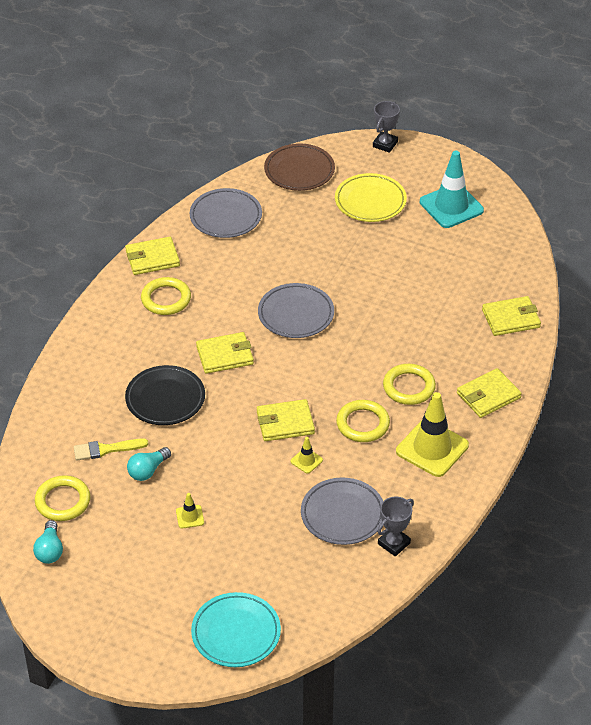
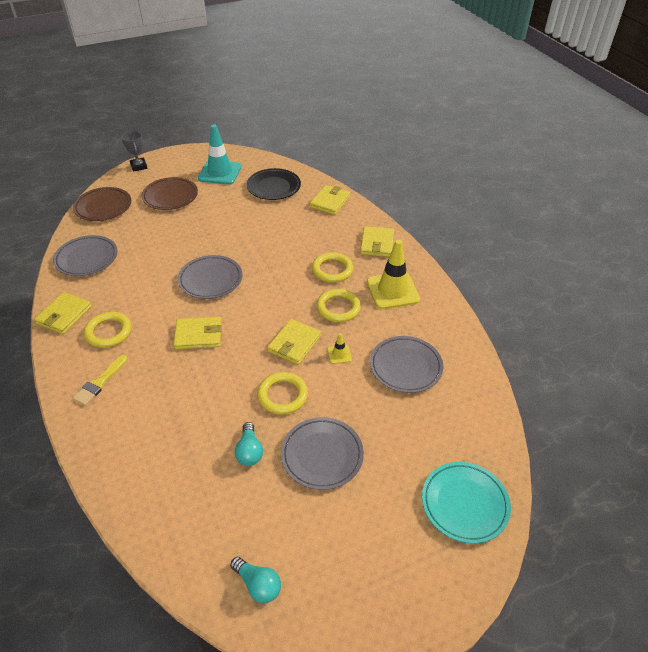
camera: 50 degrees left, 0 degrees up
(63, 501) = (216, 534): yellow ring -> yellow ring (282, 395)
(106, 449) = (198, 464): yellow brush -> yellow brush (100, 382)
(165, 399) = (195, 393): black plate -> black plate (273, 187)
(190, 517) = (322, 455): yellow traffic cone -> grey plate
(225, 355) = (198, 335): yellow wallet -> yellow wallet turned 60 degrees clockwise
(370, 201) = (170, 196): yellow plate -> brown plate
(394, 543) = (455, 357): grey trophy -> none

